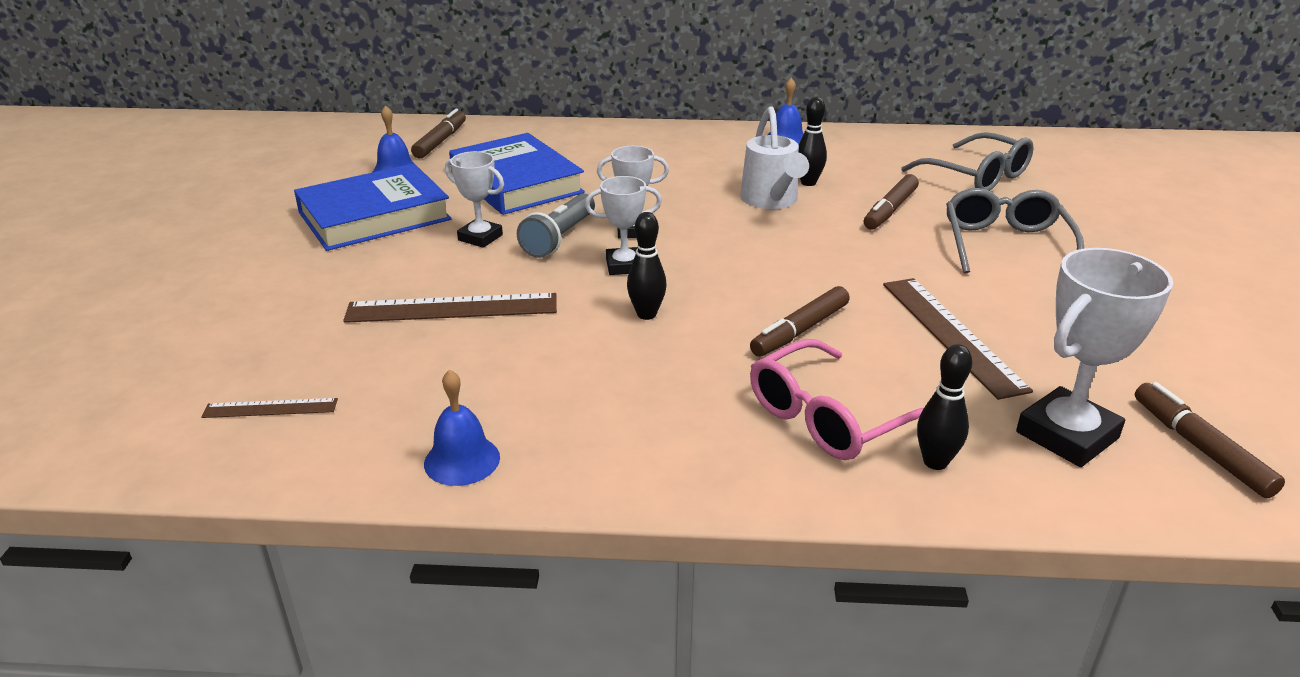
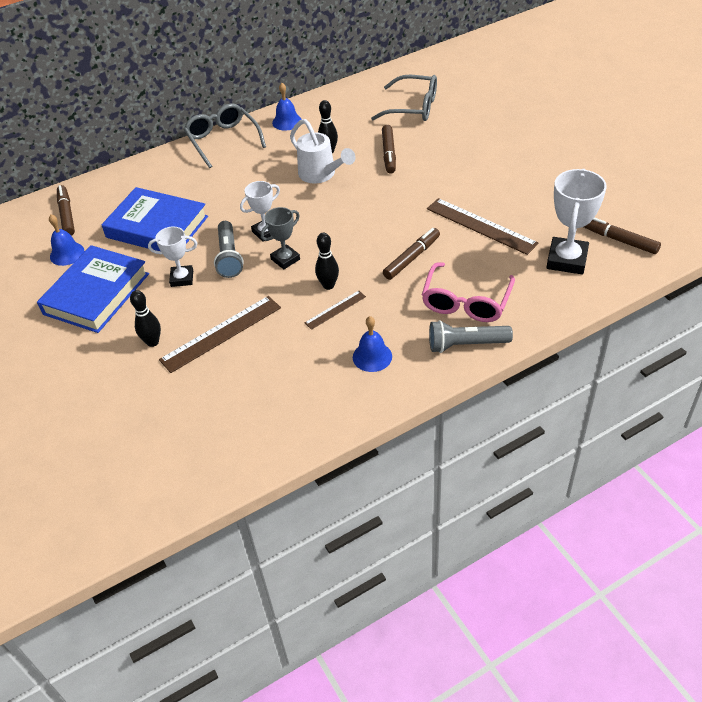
camera: 30 degrees left, 15 degrees up
(270, 408) = (195, 442): brown ruler -> brown ruler (335, 310)
(462, 460) = (325, 414): blue bell -> blue bell (372, 356)
(624, 266) = (285, 259): white trophy -> grey trophy
(770, 473) = (466, 344): none -> grey flashlight
(800, 331) = (411, 258): brown marker -> brown marker turned 150 degrees counterclockwise
(935, 462) = (526, 302): black bowling pin -> black bowling pin (152, 342)
(1005, 244) = (463, 153): grey glasses -> grey glasses (223, 140)

